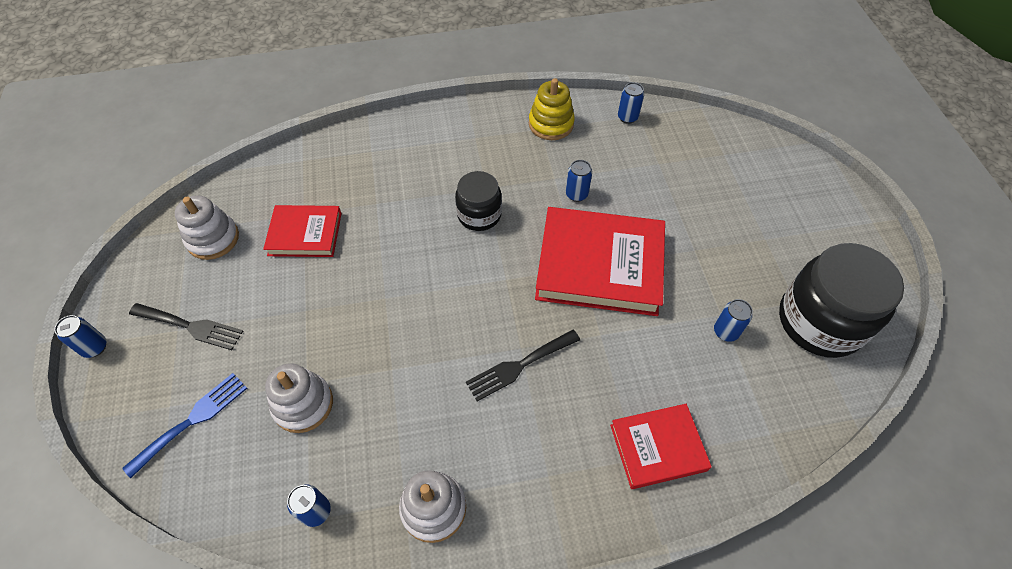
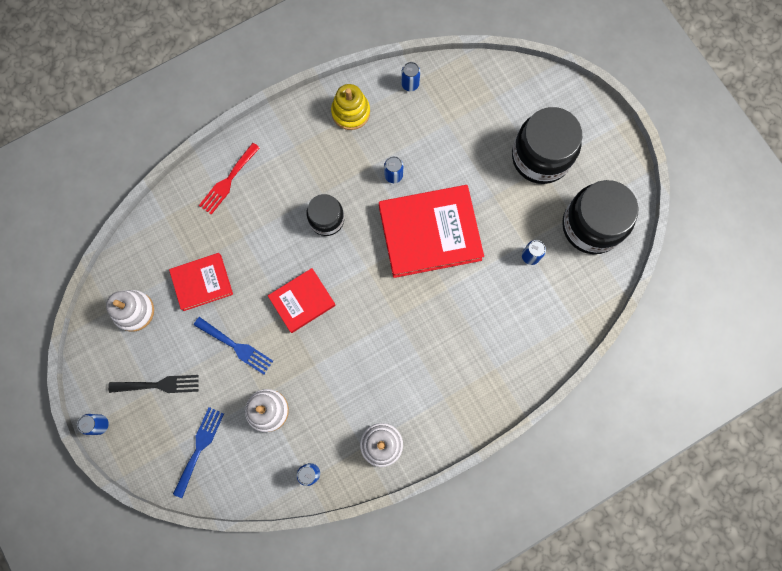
camera: 20 degrees left, 20 degrees up
(306, 315) = (236, 347): none -> blue fork
(387, 148) = (228, 181): none -> red fork
(519, 366) = (400, 332): black fork -> none
(657, 447) = (506, 355): red book -> red book (302, 301)
(766, 226) = (540, 157): none -> black jar

